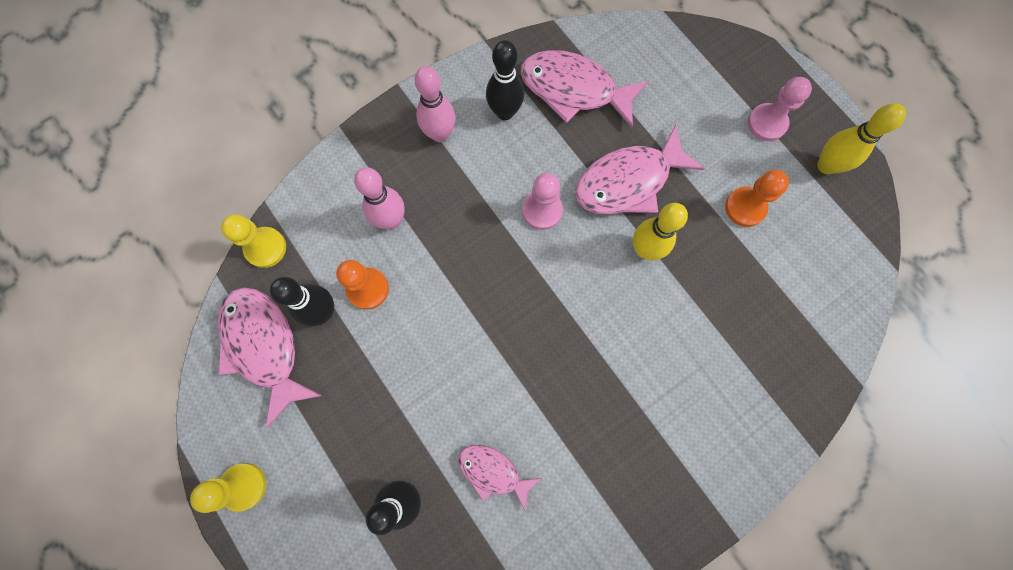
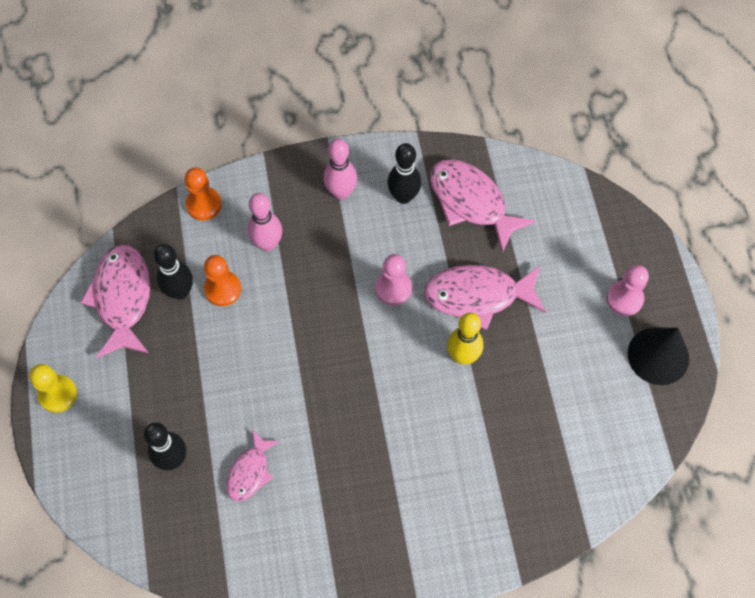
camera: 25 degrees right, 10 degrees down
(265, 248) = (159, 223): yellow pawn -> none
(493, 472) = (250, 471): pink fish -> pink fish turned 120 degrees counterclockwise
(745, 207) = (567, 359): orange pawn -> orange pawn (204, 204)
(826, 166) = (658, 356): yellow bowling pin -> black cone

